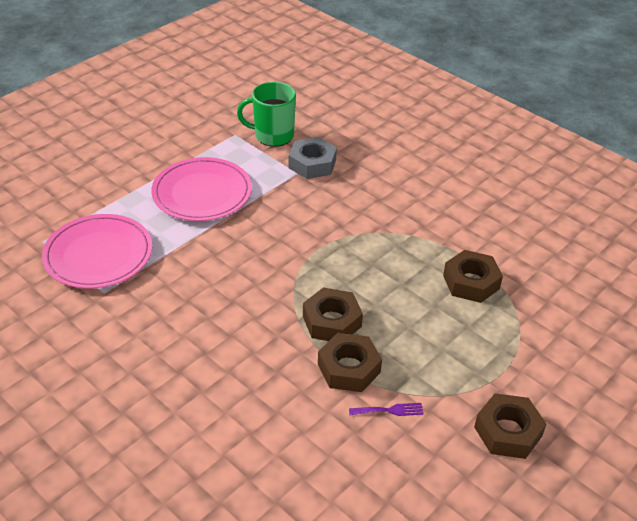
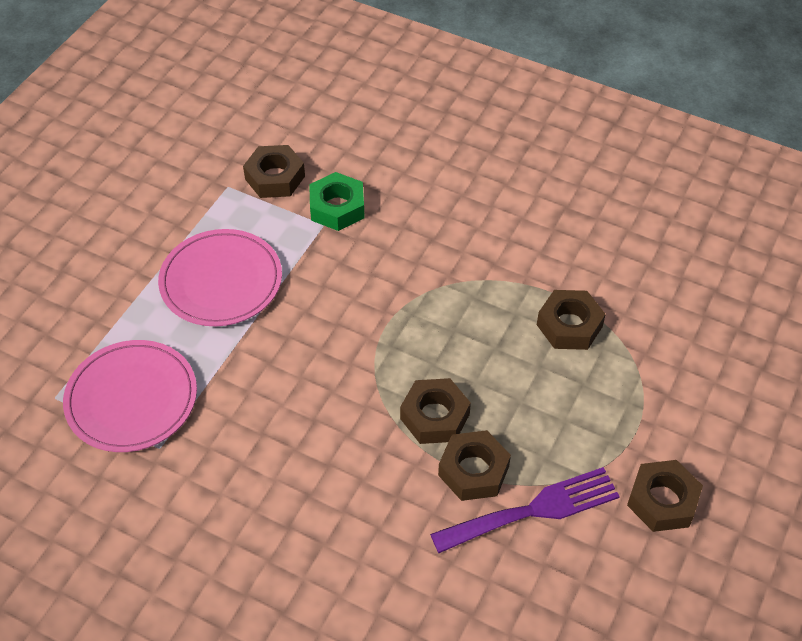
camera: 15 degrees left, 10 degrees up
(272, 136) = (275, 177): green mug -> brown nut
(312, 164) = (337, 207): grey nut -> green nut
(390, 410) = (534, 510): purple fork -> purple fork, size x2.36

